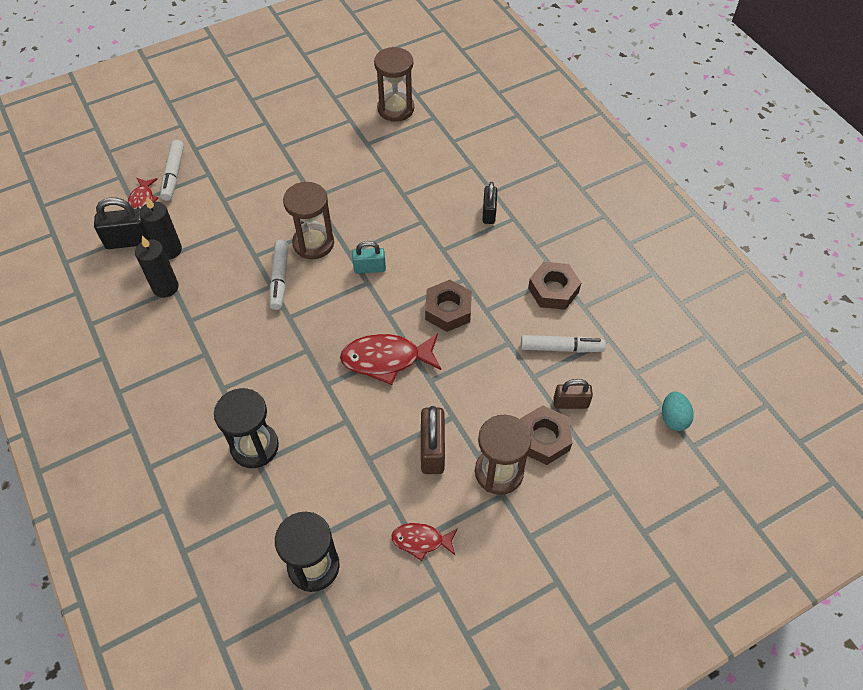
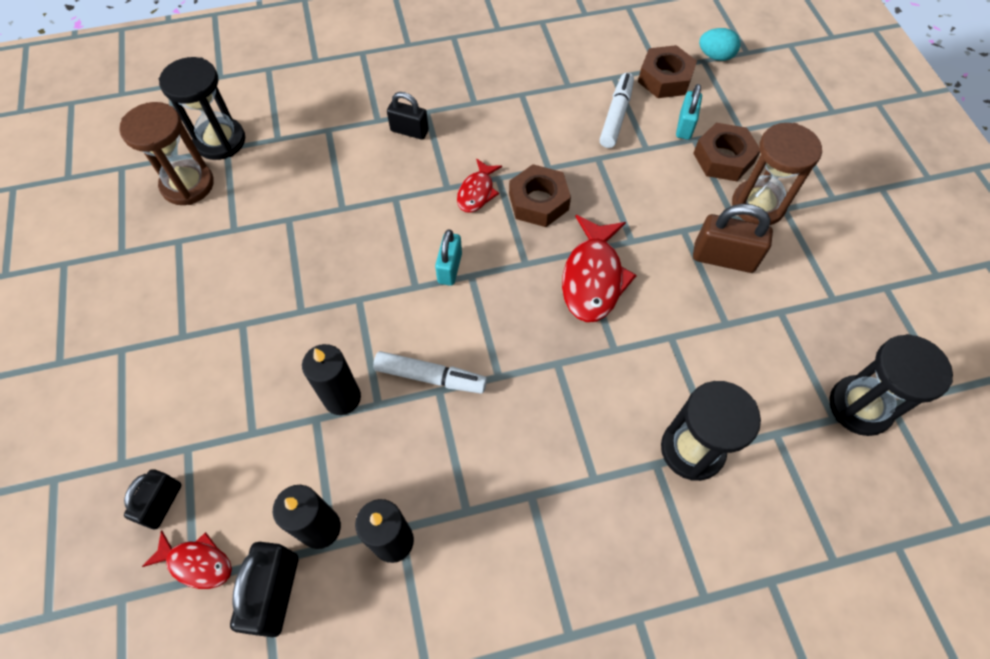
camera: 75 degrees left, 5 degrees up
(173, 175) = (162, 504): white marker -> black padlock
(255, 236) = (342, 398): none -> black candle
(313, 243) = (384, 325): brown hourglass -> none
(421, 541) = (833, 292): red fish -> red fish (477, 192)
(439, 112) = (220, 141): none -> black hourglass
(553, 290) = (539, 103): brown nut -> brown nut (664, 78)
(570, 403) = (685, 126): brown padlock -> turquoise padlock

